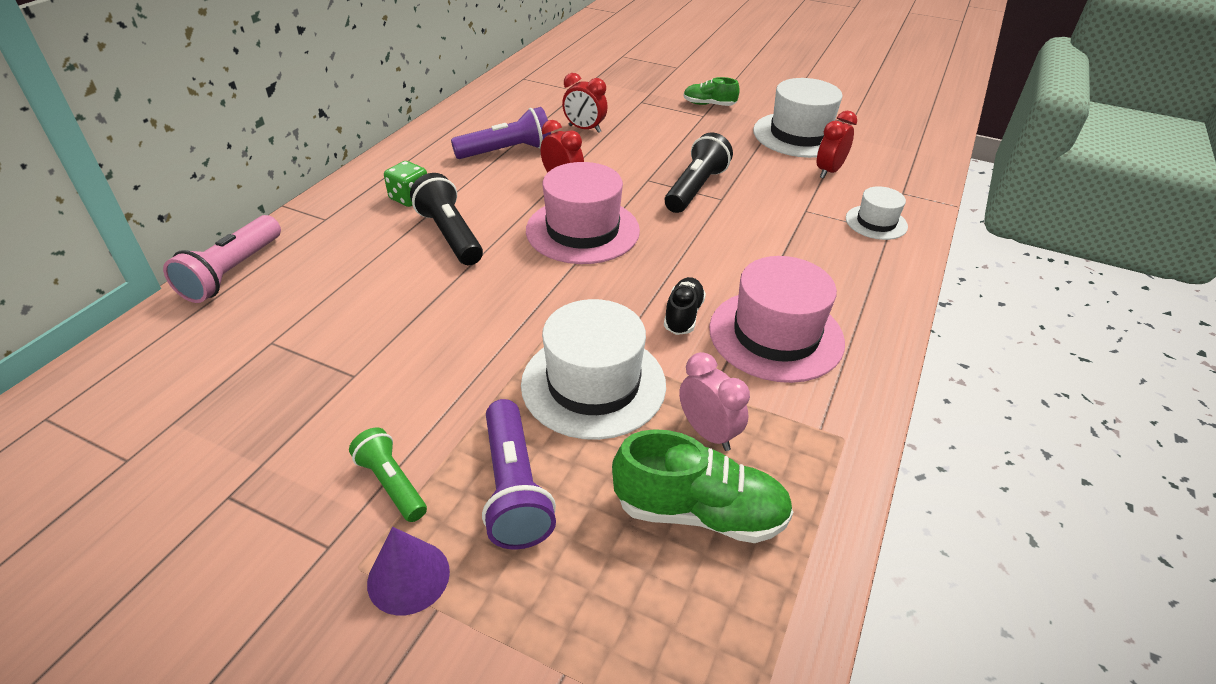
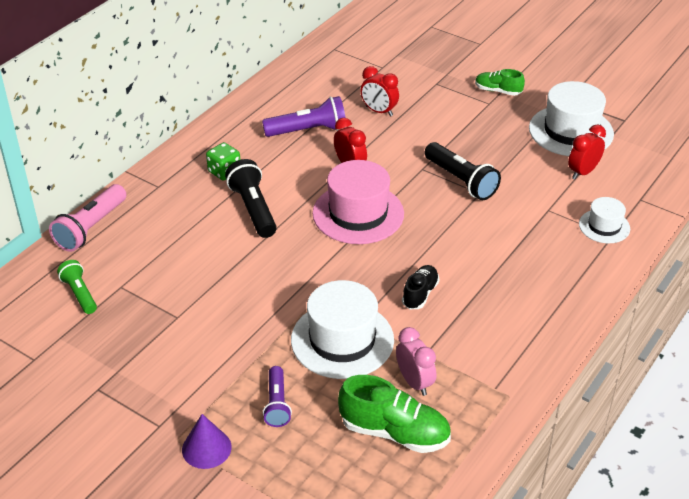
camera: 10 degrees right, 0 degrees up
(392, 483) = (199, 392): green flashlight -> green flashlight (80, 294)
(513, 488) = (277, 404): purple flashlight -> purple flashlight, size x0.64
(696, 188) = (461, 181): black flashlight -> black flashlight turned 105 degrees clockwise
(776, 335) = (486, 316): pink hat -> none

